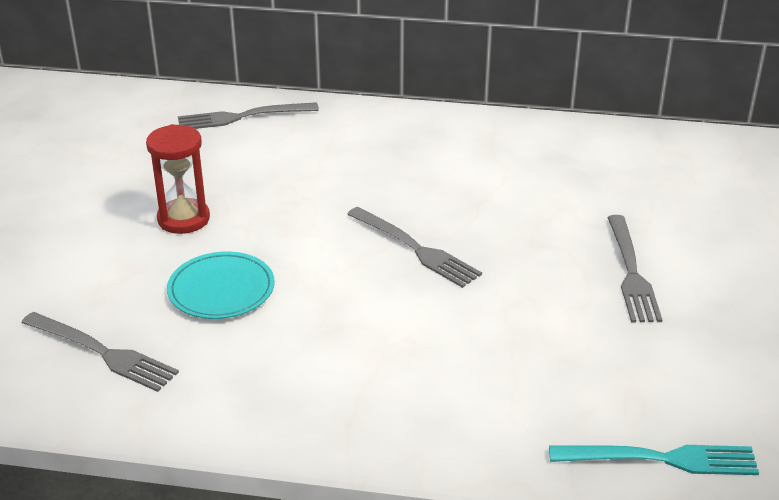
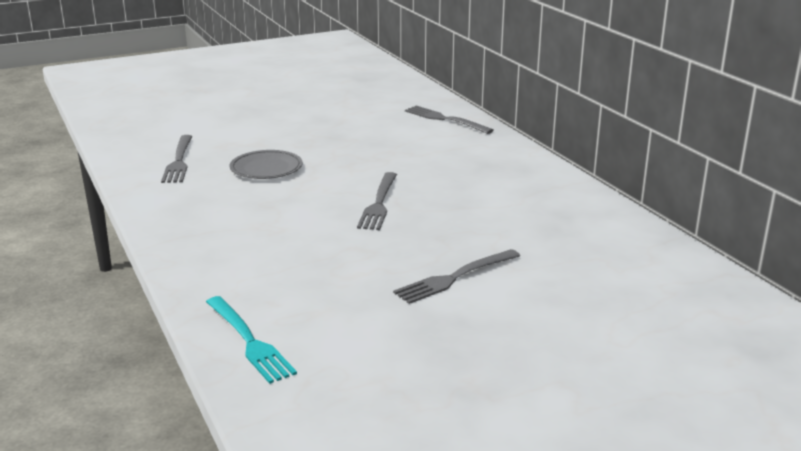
camera: 55 degrees right, 10 degrees down
(183, 219) = (319, 140): red hourglass -> none
(221, 290) = (266, 168): turquoise plate -> grey plate

